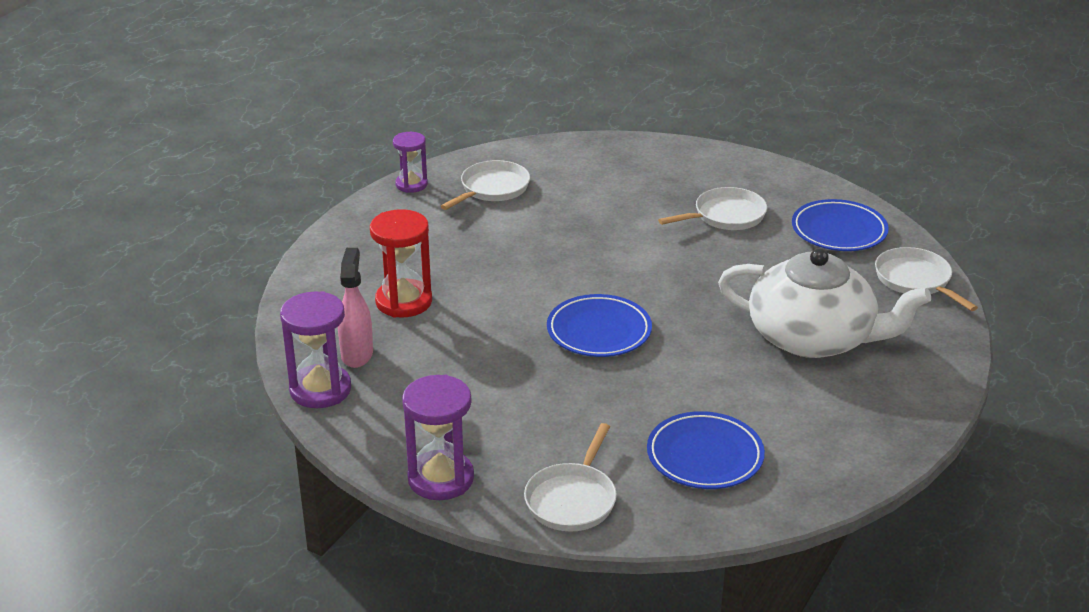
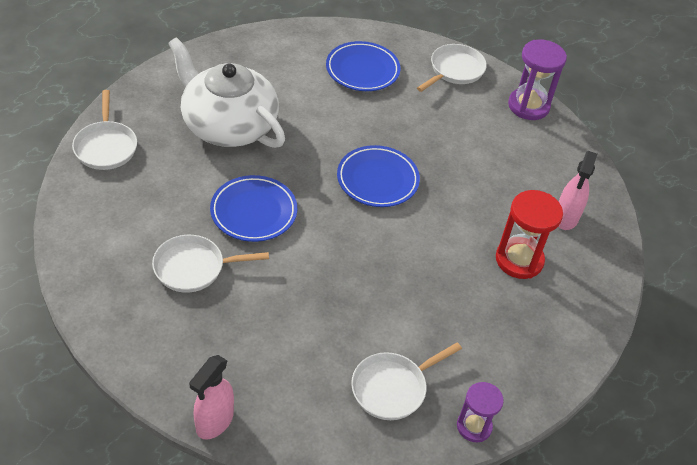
camera: 165 degrees left, 15 degrees up
(320, 390) = (597, 195): purple hourglass -> none
(623, 142) = (214, 422): none -> pink spray bottle
(839, 231) = (113, 215): blue plate -> blue plate (253, 212)

